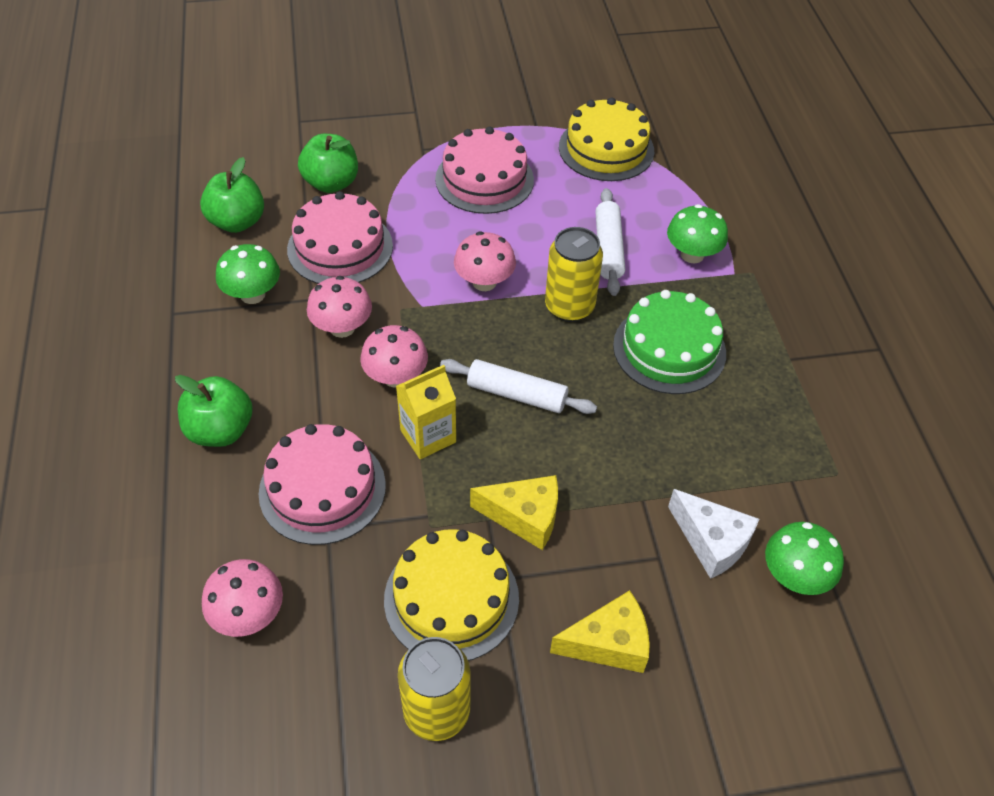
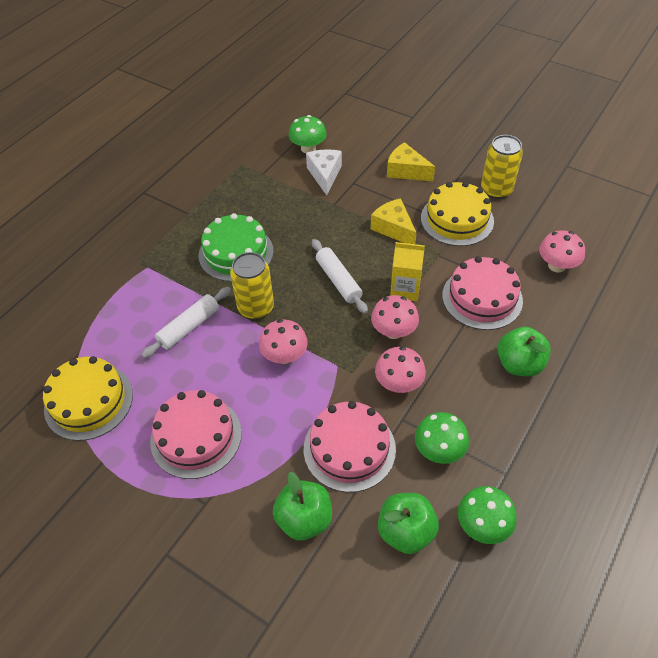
camera: 135 degrees left, 0 degrees up
(692, 254) = (151, 291): green mushroom -> green mushroom (482, 525)

